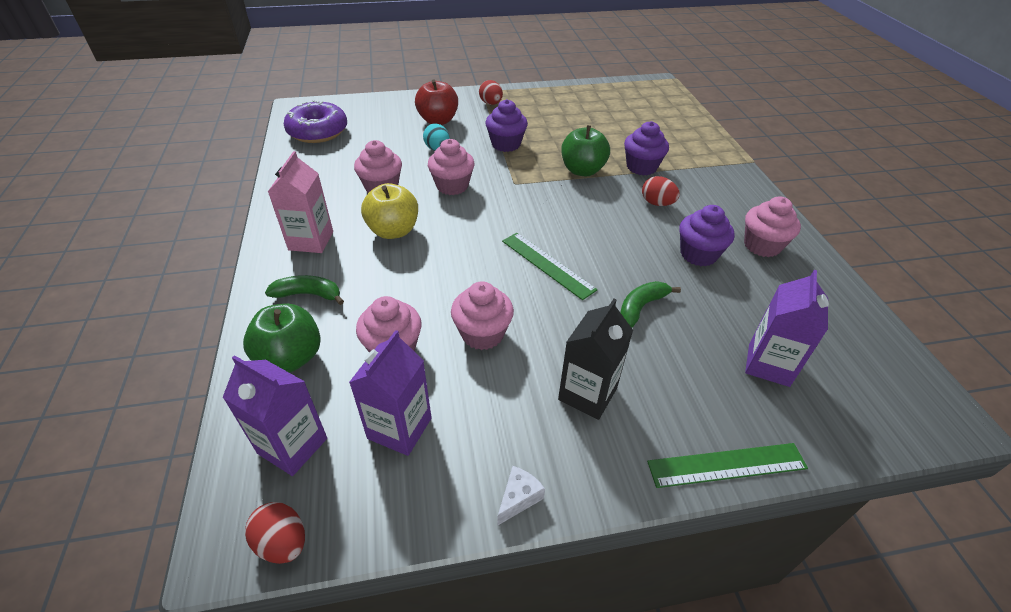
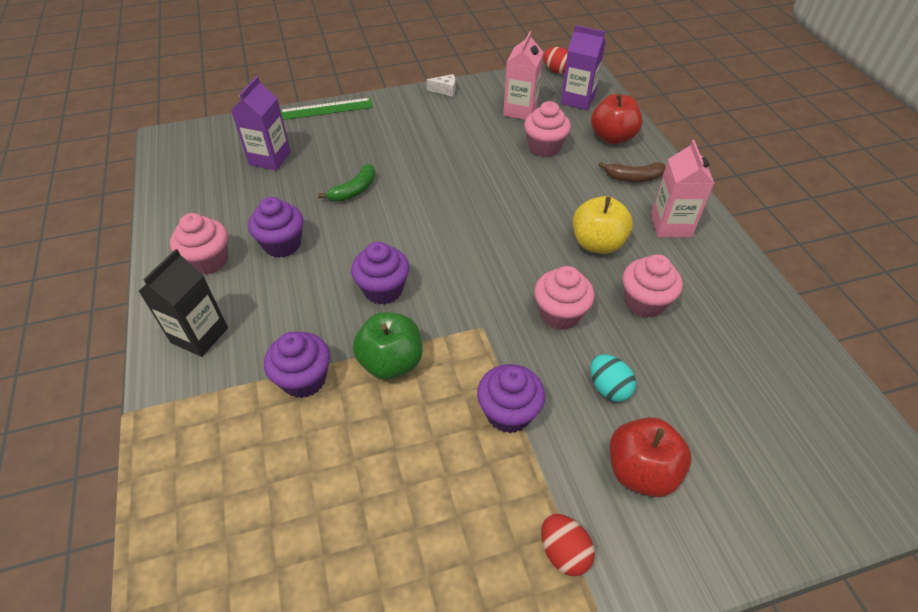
camera: 175 degrees right, 5 degrees up
(291, 358) = (612, 137): green apple -> red apple
(308, 294) = (633, 178): green banana -> brown banana
(318, 131) = (814, 412): purple donut -> none
(399, 428) = (520, 110): purple carton -> pink carton
(482, 334) = (482, 161): pink cupcake -> none
(518, 498) = (445, 90): white cheese -> white cheese turned 120 degrees counterclockwise
(547, 264) = (435, 220): green ruler -> none
(587, 394) = (404, 133): black carton -> black carton (199, 335)
(594, 211) = (383, 289): none -> purple cupcake
(657, 203) = (303, 310): red egg -> none

